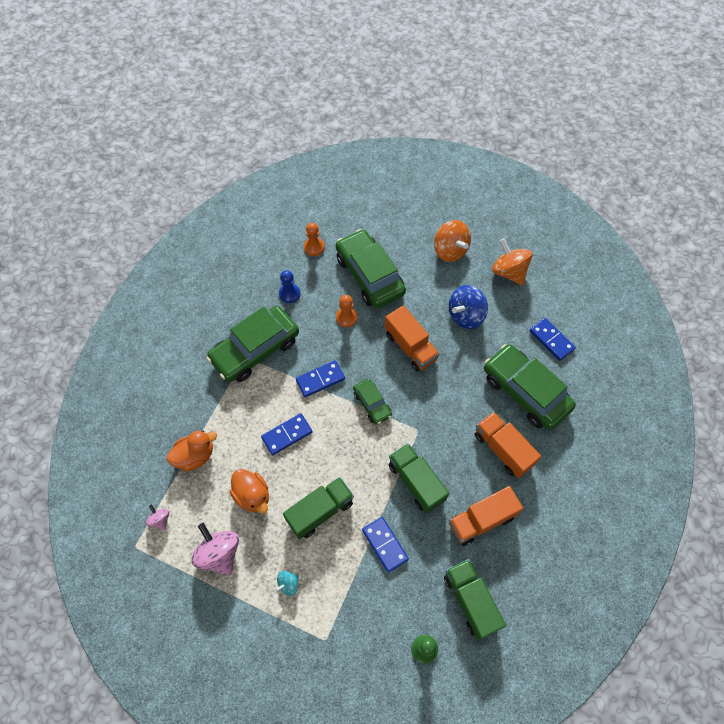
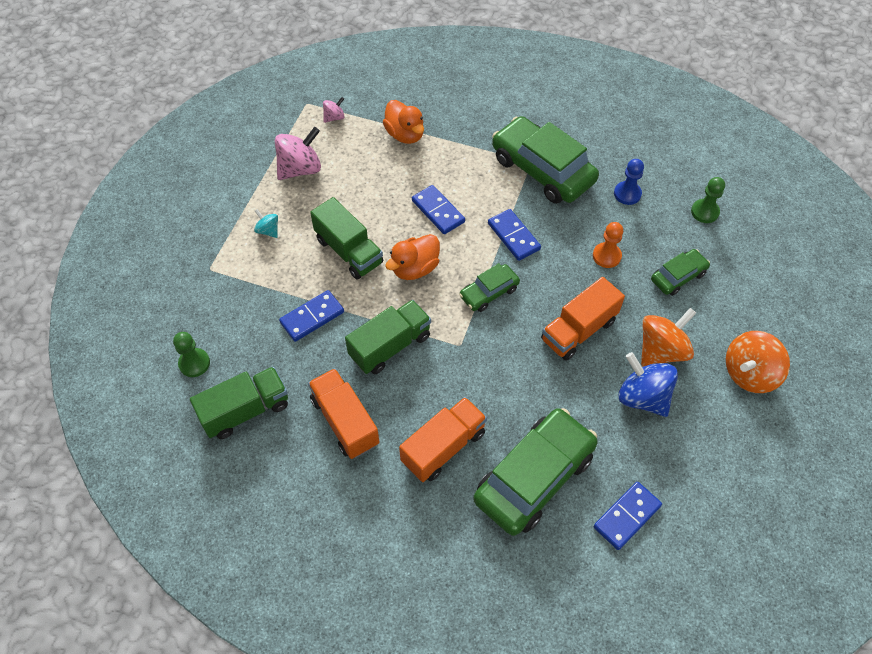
camera: 85 degrees right, 5 degrees down
(252, 496) = (364, 188): orange duck -> orange duck (415, 268)
(314, 247) = (704, 212): orange pawn -> green pawn
(369, 275) = (678, 276): green car -> green car, size x0.51
(509, 272) = (734, 456): orange spinning top -> orange spinning top (661, 350)

